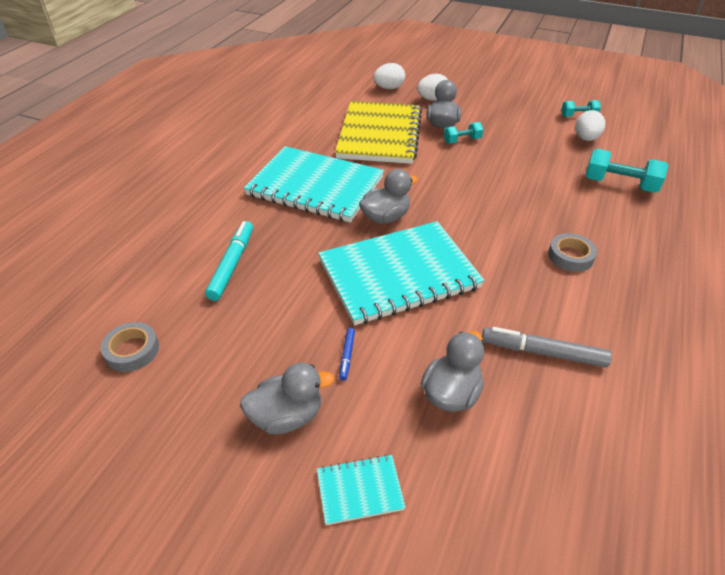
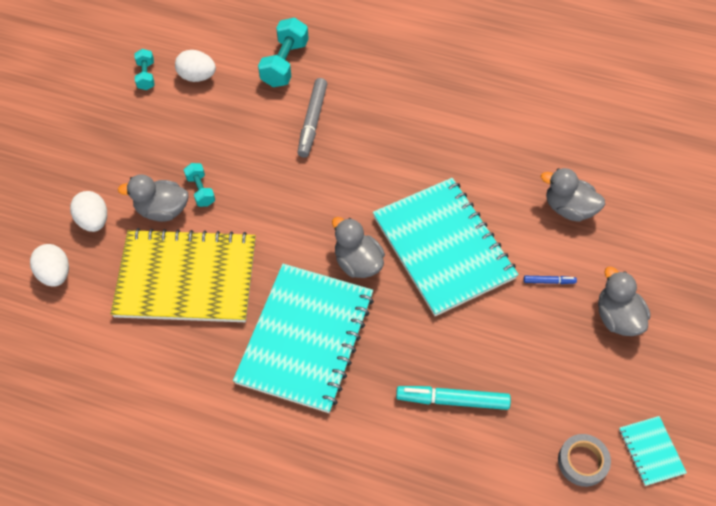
camera: 95 degrees left, 15 degrees up
(360, 490) = (662, 263): turquoise notebook -> turquoise notebook (651, 451)
(543, 352) = (515, 148): grey marker -> grey marker (312, 121)
(570, 256) = (399, 116): grey tape -> none

